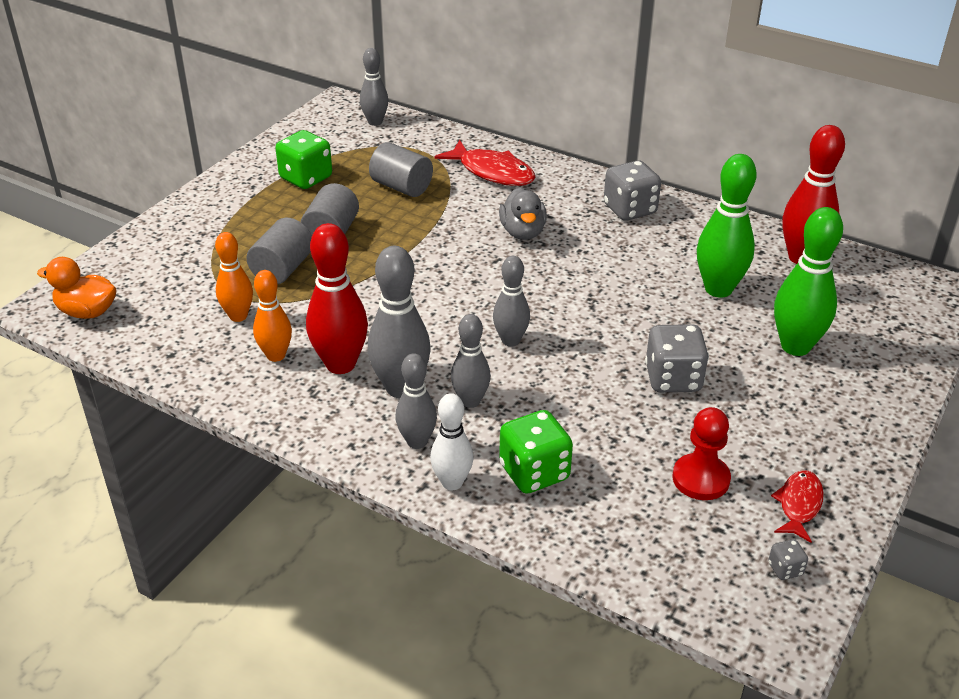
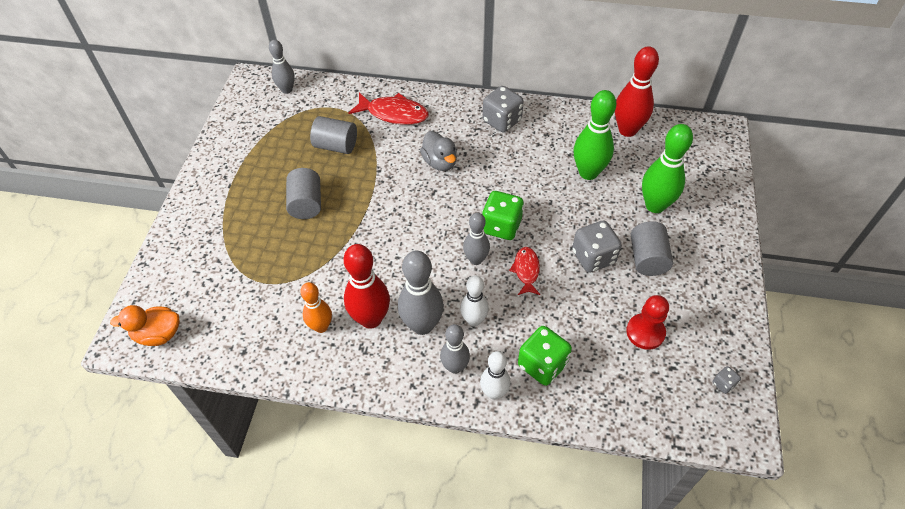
camera: 20 degrees left, 15 degrees up
(238, 316) = (276, 300): orange bowling pin -> none
(282, 269) = (287, 247): grey cylinder -> grey cylinder (647, 258)
(306, 178) = (261, 158): green dice -> green dice (501, 226)
(470, 401) = (474, 320): grey bowling pin -> white bowling pin
(799, 505) = (710, 331): red fish -> red fish (526, 270)

